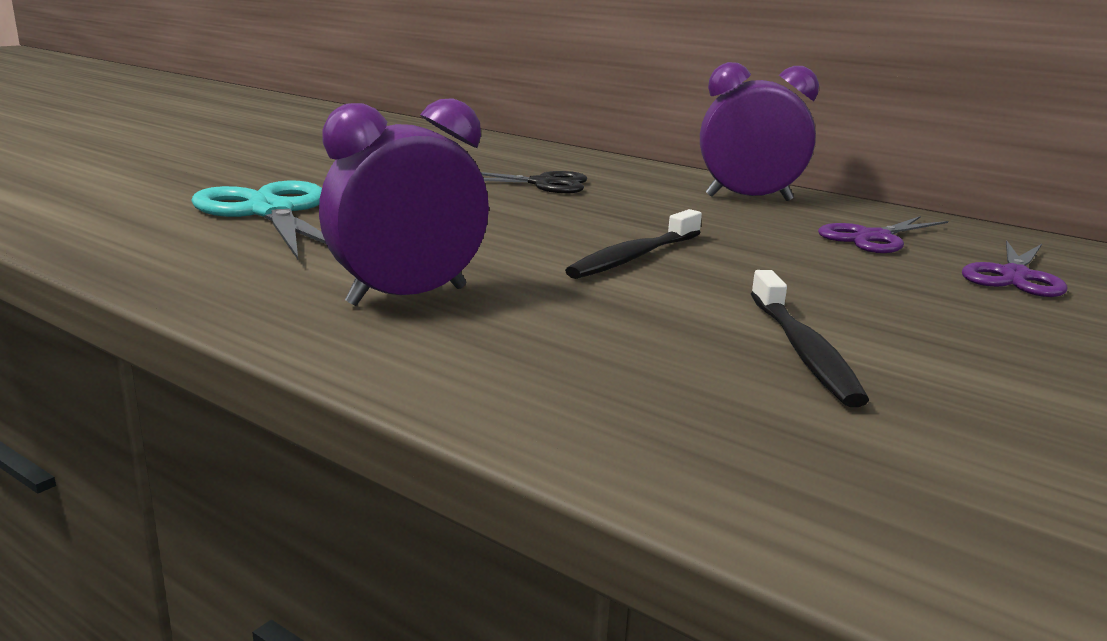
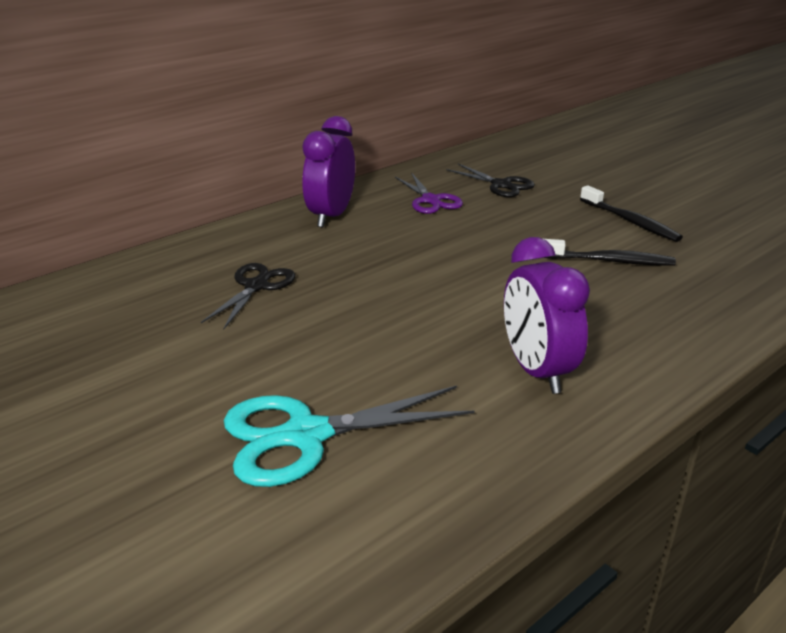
camera: 75 degrees left, 10 degrees up
(634, 257) = (460, 279): black toothbrush -> black toothbrush (630, 221)
(1014, 276) = (501, 185): purple scissors -> black scissors

